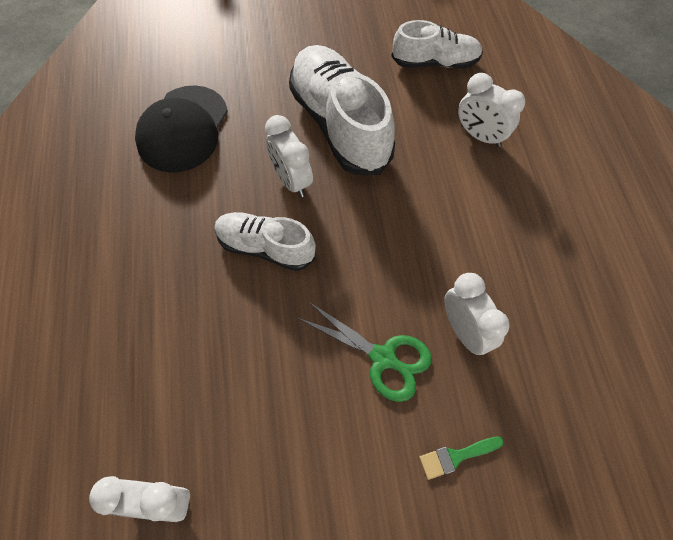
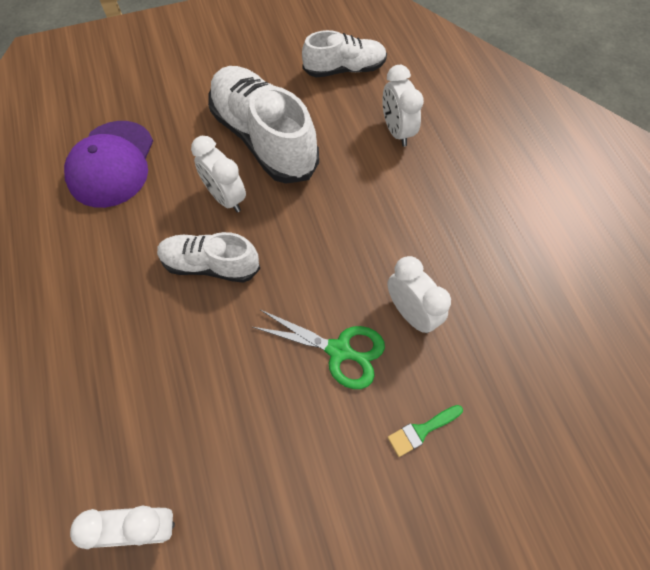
camera: 10 degrees left, 0 degrees up
(183, 129) = (111, 164): black cap -> purple cap
(480, 136) = (397, 131): white clock -> white clock turned 45 degrees clockwise

